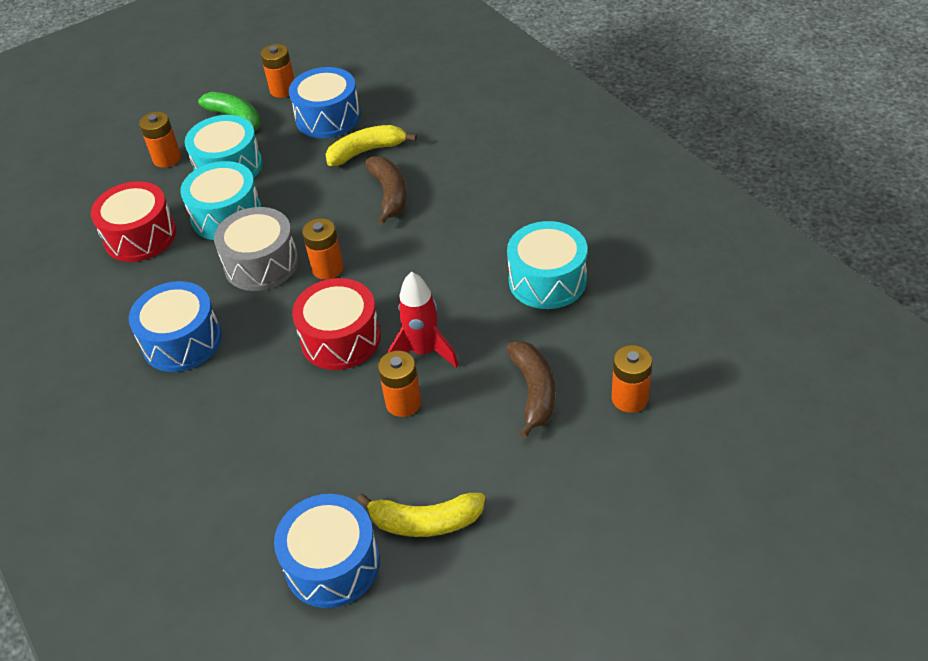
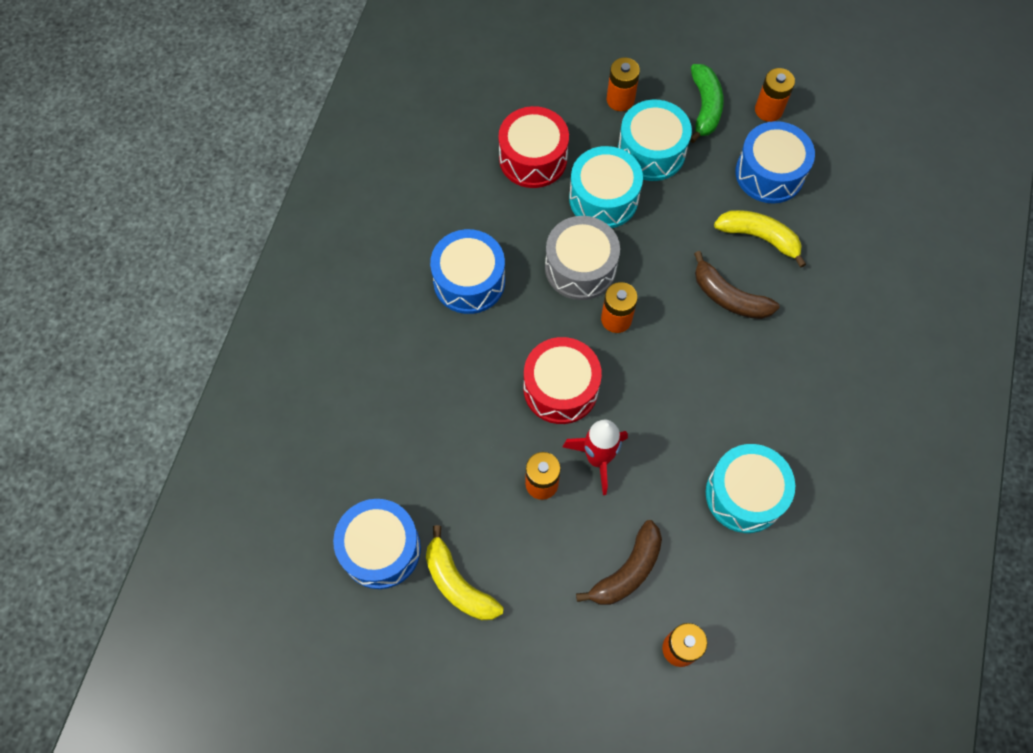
camera: 45 degrees right, 20 degrees up
(389, 194) = (729, 297): brown banana -> brown banana turned 90 degrees clockwise

